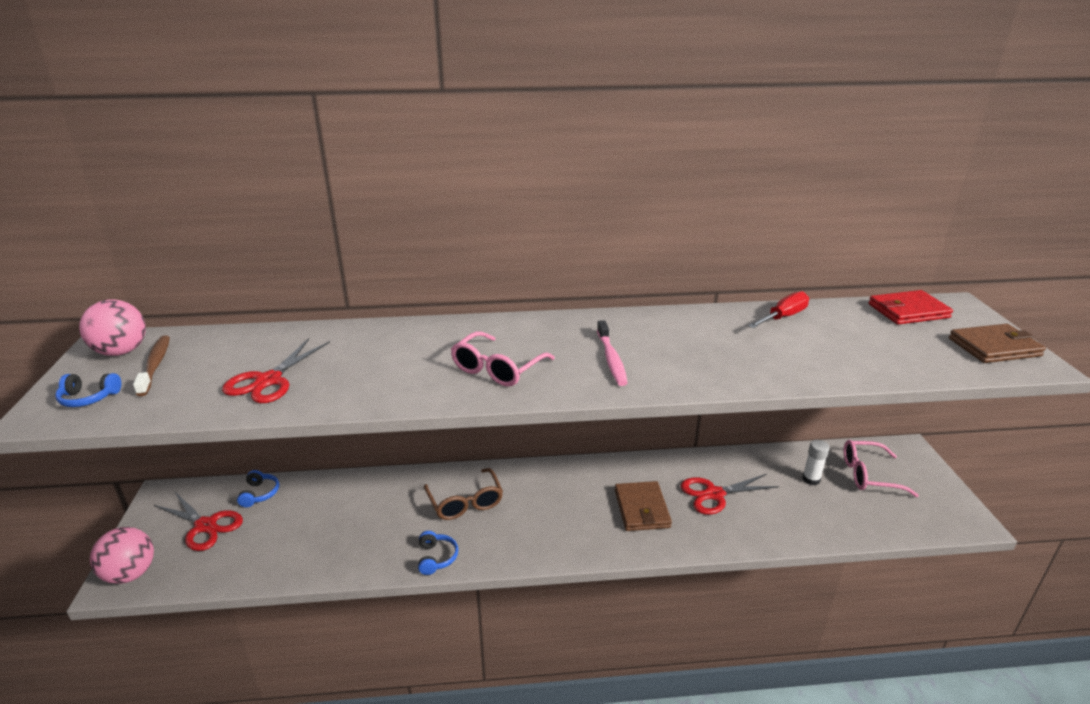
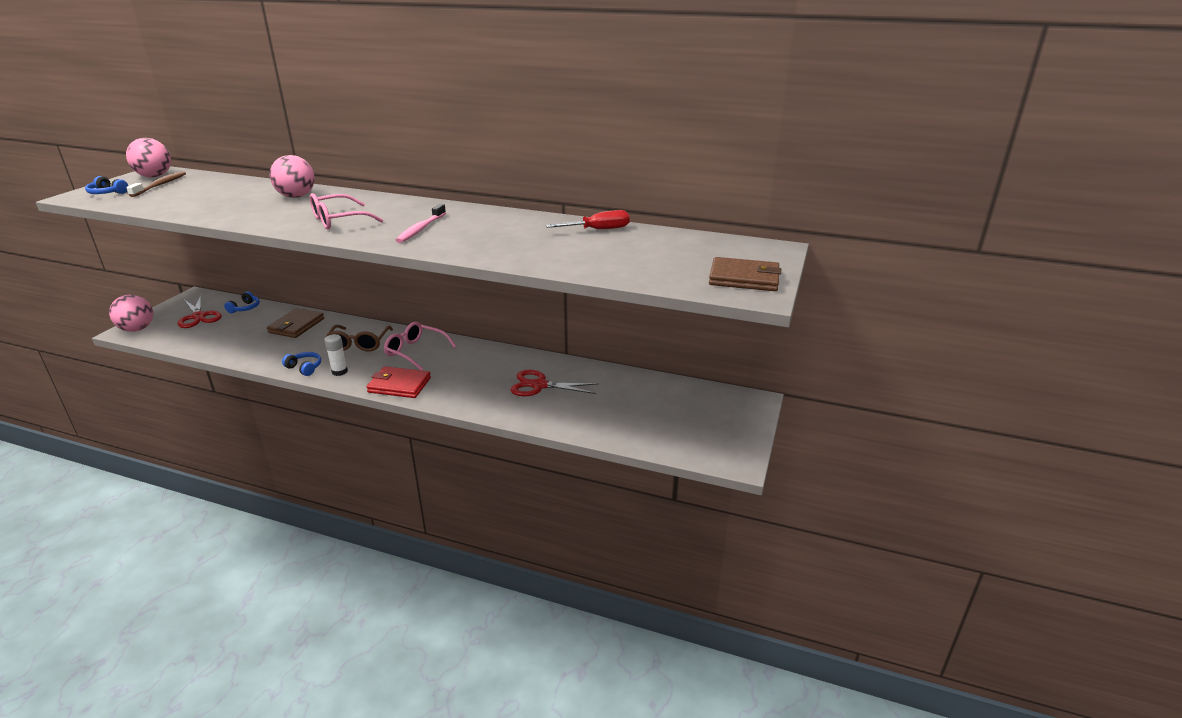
camera: 25 degrees right, 0 degrees up
(268, 380) = (203, 202): red scissors -> none
(385, 343) = (296, 196): none -> pink ball
(436, 558) = (304, 368): blue headphones -> blue headphones turned 75 degrees counterclockwise
(642, 509) = (473, 379): brown wallet -> brown wallet (296, 326)
(811, 479) = (632, 397): white glue stick -> white glue stick (339, 371)
(868, 475) = (688, 407): pink glasses -> pink glasses (415, 351)
(908, 311) = (717, 244): red wallet -> red wallet (399, 385)

